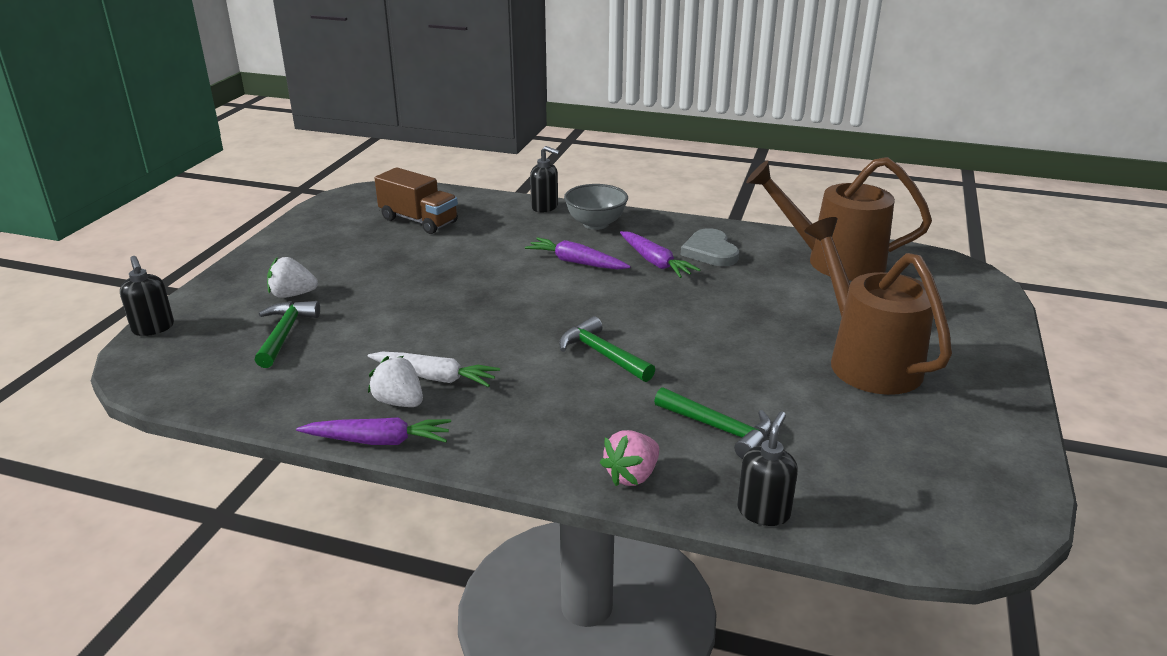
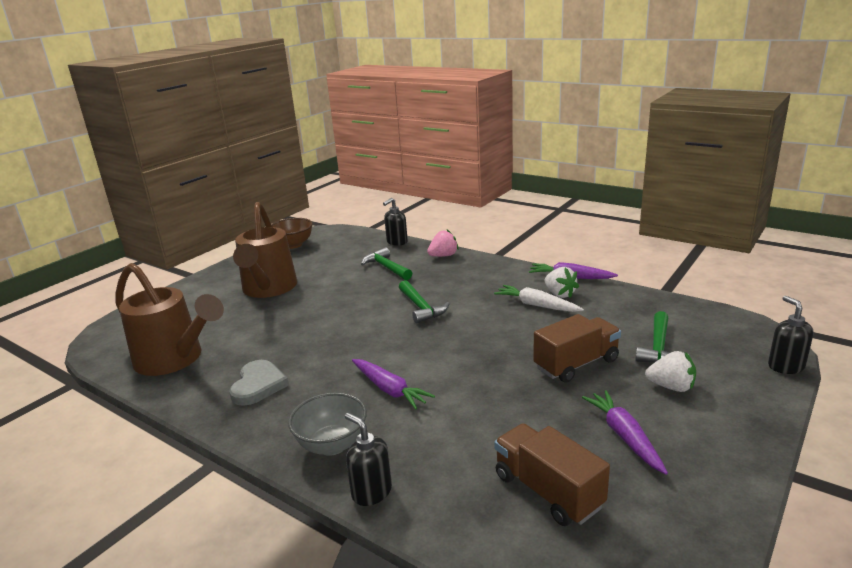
camera: 160 degrees left, 5 degrees down
(386, 305) = (576, 364): none -> brown truck
(655, 262) = (318, 379): purple carrot -> purple carrot (624, 436)
(981, 474) = (293, 245): none -> brown bowl

